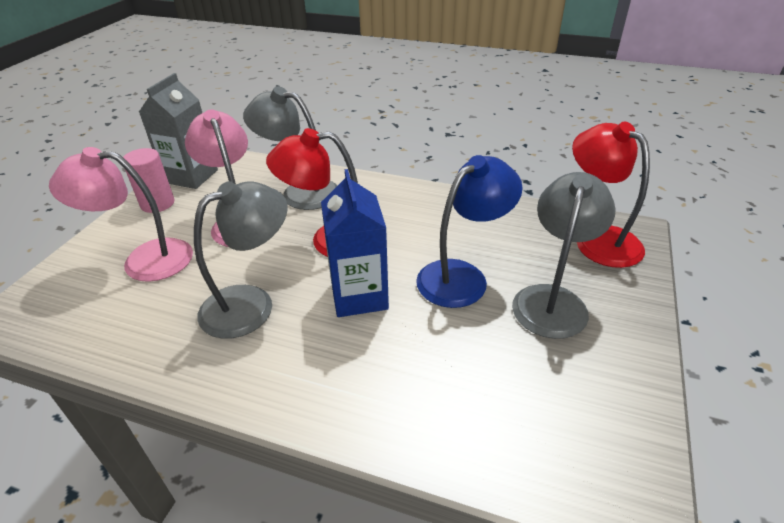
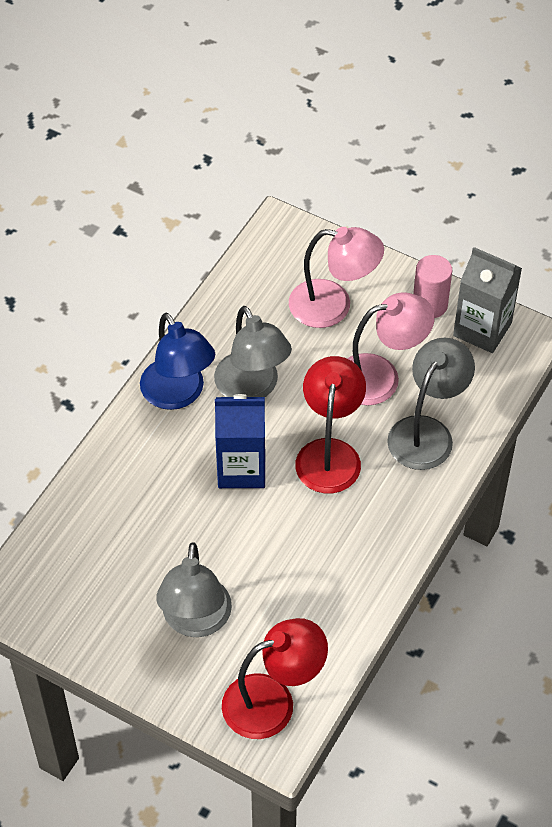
camera: 100 degrees right, 15 degrees up
(144, 260) = (333, 306): pink lamp -> pink lamp turned 90 degrees clockwise
(462, 276) = (246, 556): blue lamp -> blue lamp (178, 394)
(552, 300) = (195, 621): grey lamp -> grey lamp turned 60 degrees clockwise

